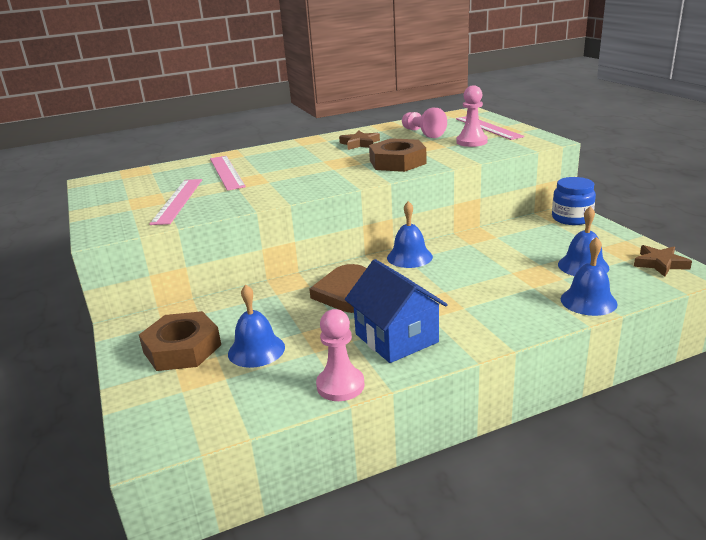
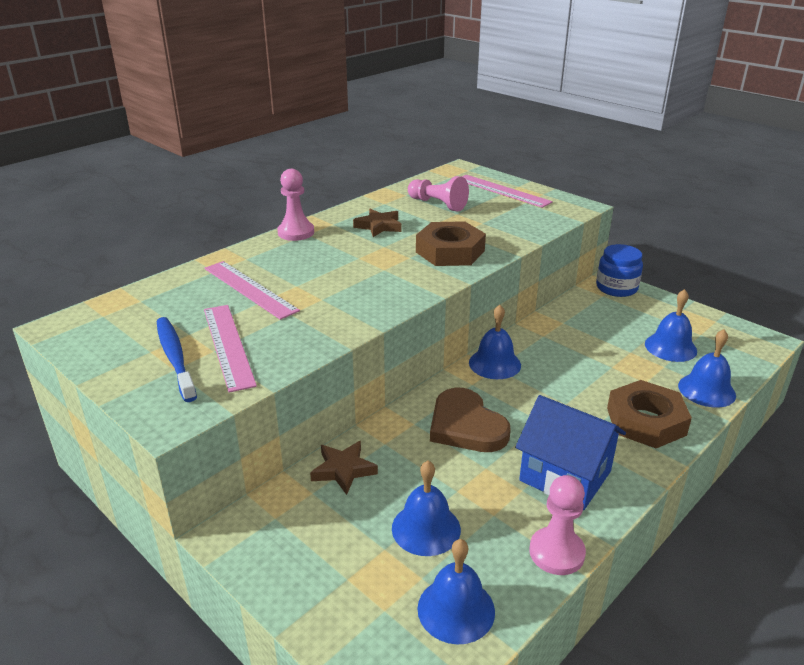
camera: 25 degrees left, 5 degrees up
(138, 203) = (175, 358): none -> blue toothbrush
(182, 348) = (333, 548): brown nut -> brown nut (646, 421)
(231, 402) = (456, 609): none -> blue bell
(471, 142) = (504, 214): pink pawn -> pink pawn (296, 232)
(660, 264) = (733, 333): brown star -> brown star (343, 470)

